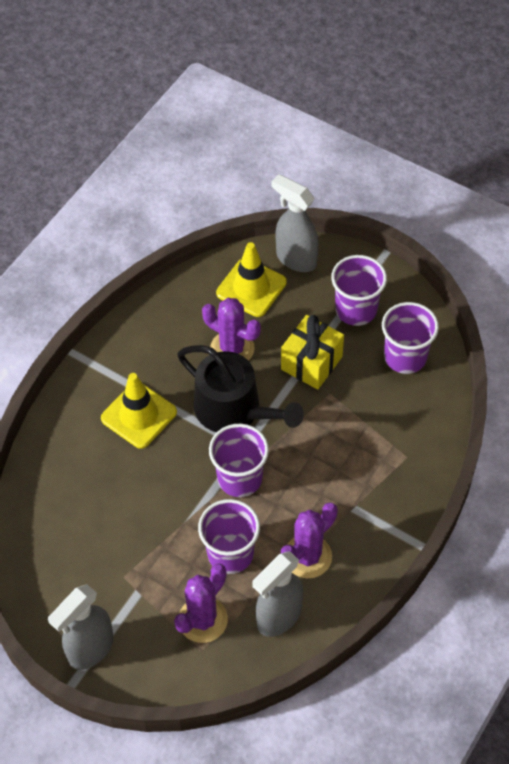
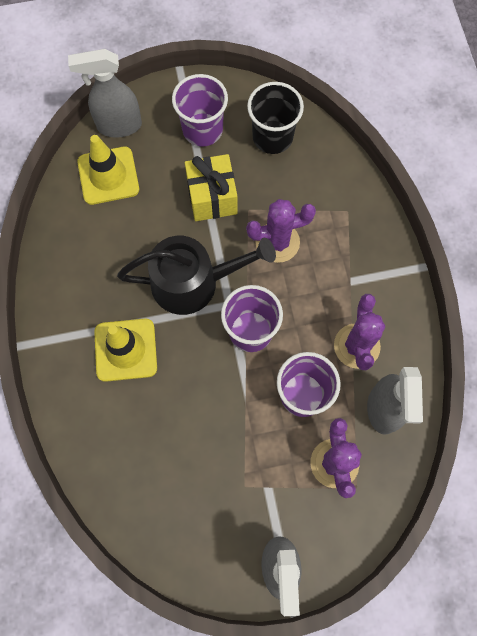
camera: 45 degrees left, 15 degrees up
(232, 349) = (143, 236): purple cactus -> purple cactus (277, 242)
(405, 357) = (272, 137): purple cup -> black cup

